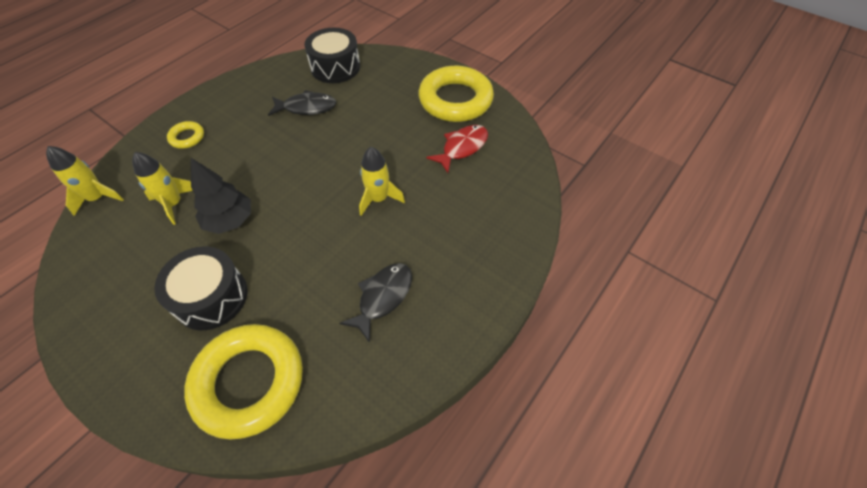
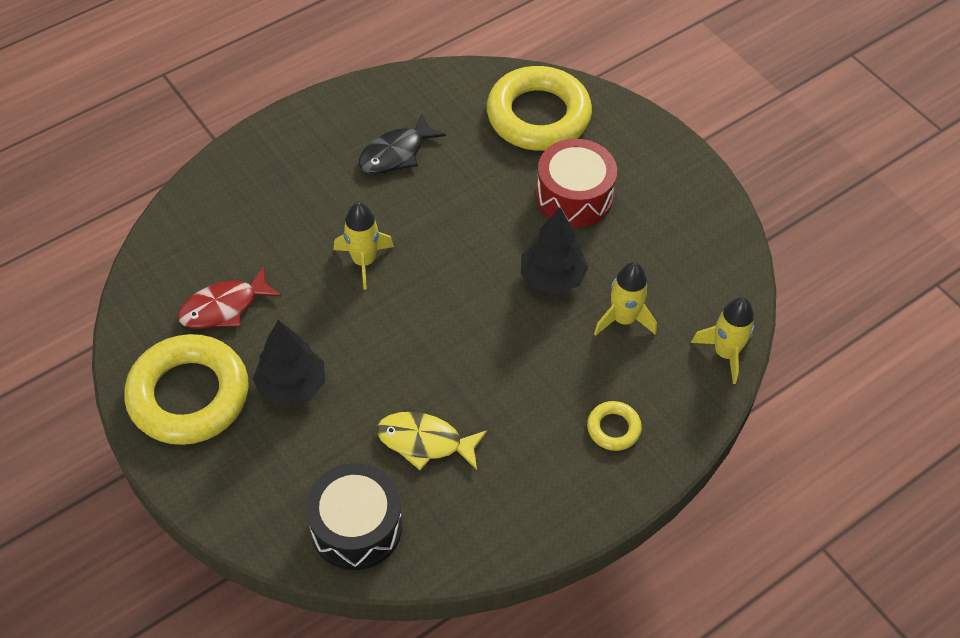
camera: 165 degrees left, 0 degrees up
(211, 297) = (574, 196): black drum -> red drum
(307, 107) = (425, 442): black fish -> yellow fish
(397, 116) = (292, 386): none -> black tree

